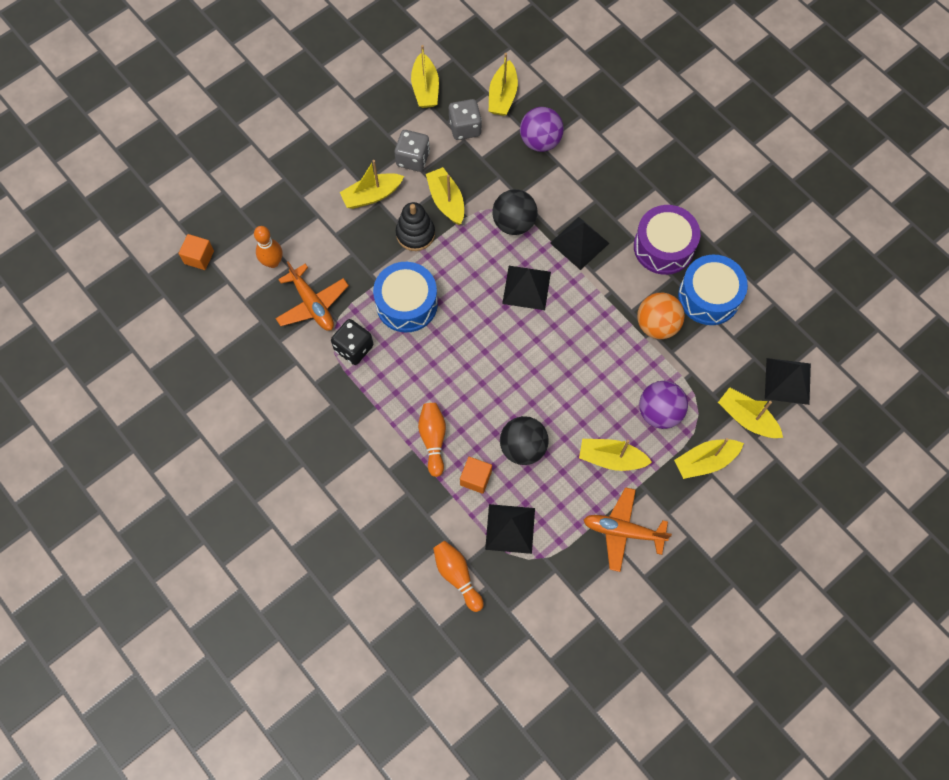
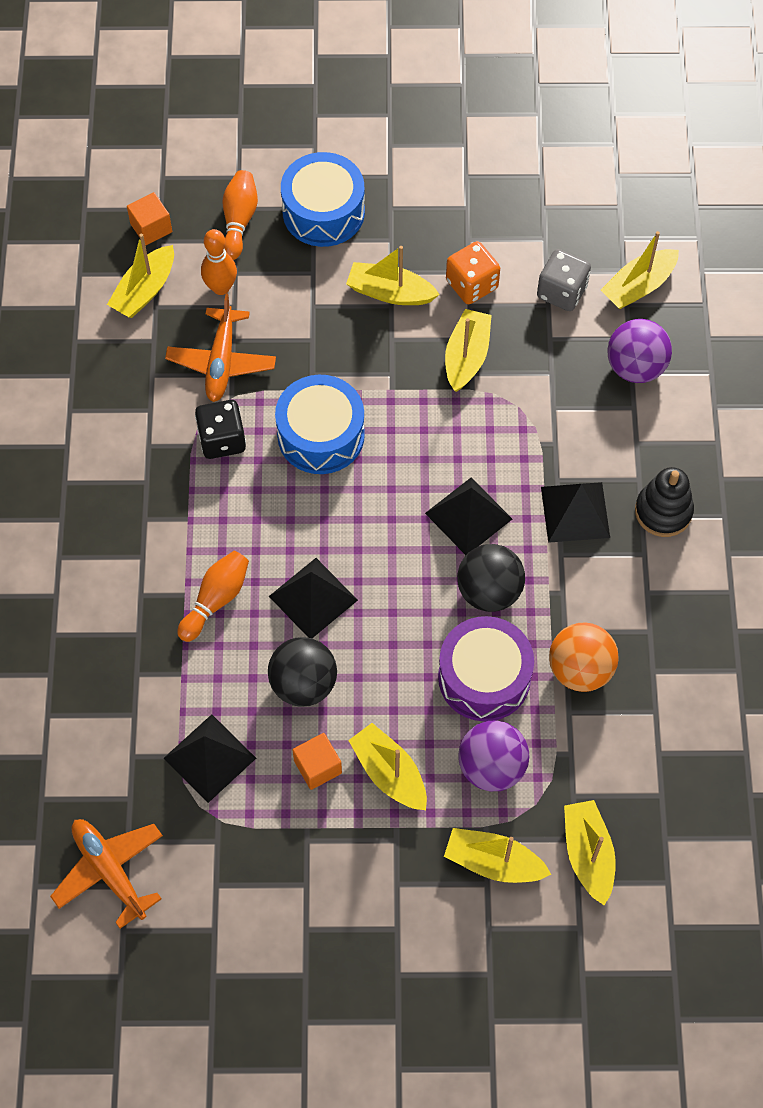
camera: 40 degrees right, 5 degrees down
(413, 158) = (472, 284): grey dice -> orange dice
(415, 234) = (399, 367): black stacking toy -> black stacking toy (663, 511)
(425, 88) = (557, 217): yellow boat -> yellow boat (144, 290)
(457, 576) = (109, 761): orange bowling pin -> orange bowling pin (239, 221)
(476, 478) = (223, 676): orange cube -> orange cube (317, 767)
(514, 223) = (520, 435): black ball -> black ball (489, 591)
(623, 531) = (328, 861): orange plane -> orange plane (110, 871)
(663, 247) = (670, 589): purple drum -> purple drum (484, 677)
(709, 296) = (672, 685): blue drum -> blue drum (323, 212)
(787, 381) = (677, 851): black pyramid -> black pyramid (313, 598)

